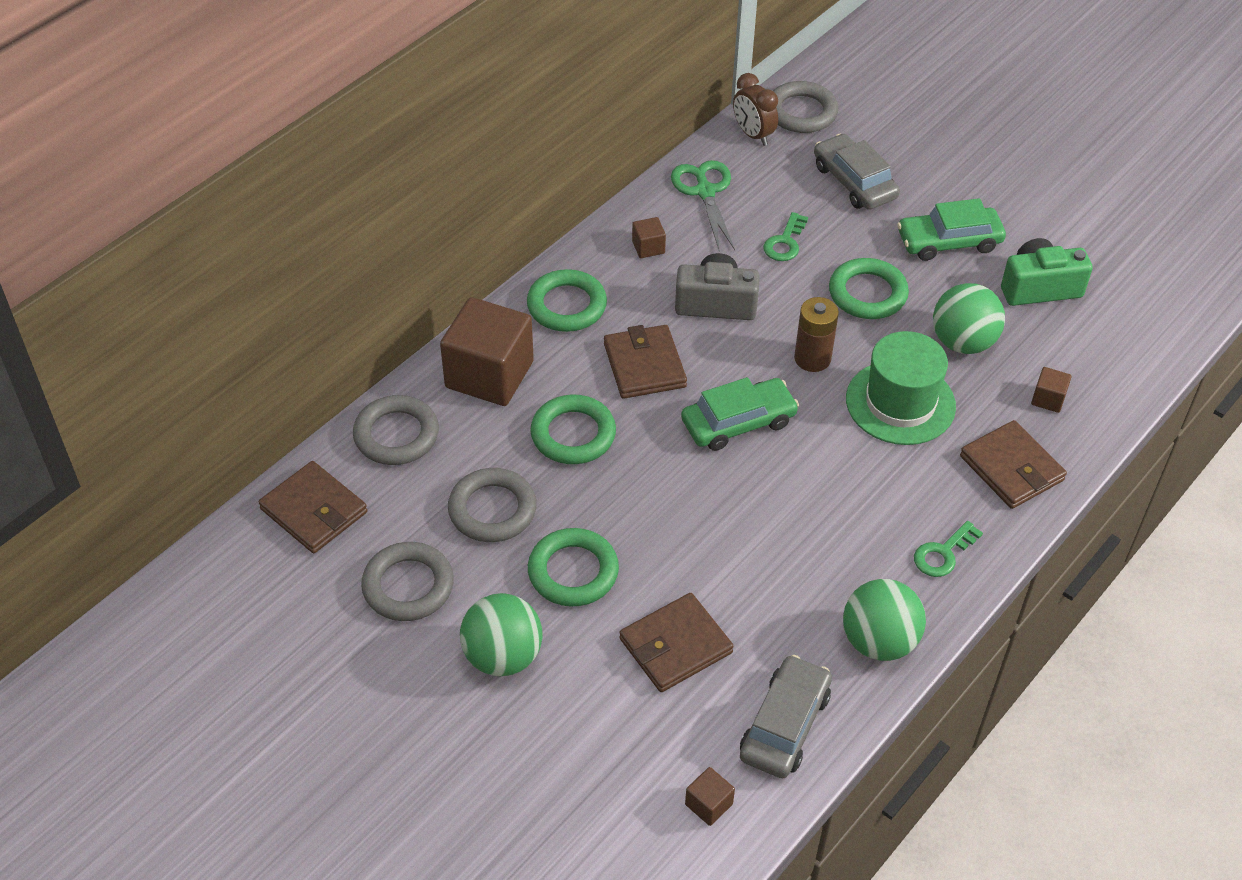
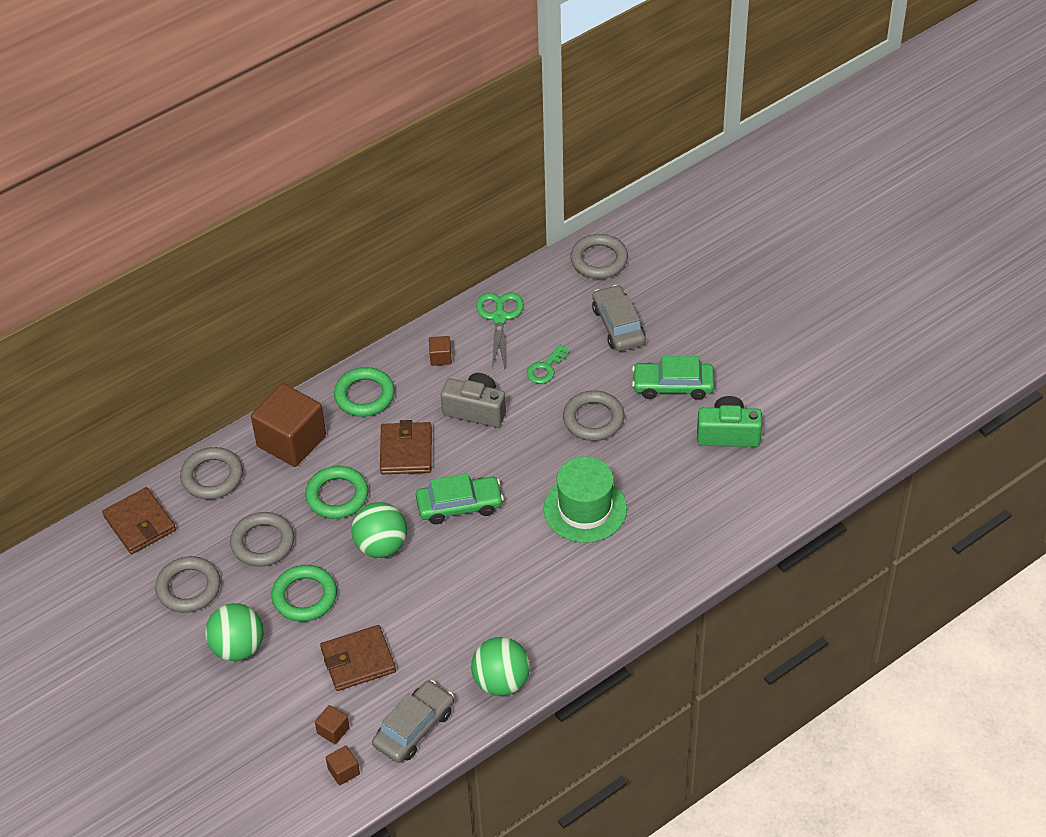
camera: 15 degrees right, 0 degrees up
(753, 135) = (554, 274): brown clock -> none
(812, 358) = (532, 464): brown battery -> none
(867, 294) = (593, 419): green ring -> grey ring
(943, 553) = (572, 627): green key -> none
(962, 342) = (651, 469): green ball -> green ball (381, 546)
(1011, 468) = (648, 572): brown wallet -> none
(1048, 399) = (698, 523): brown cube -> brown cube (333, 730)

